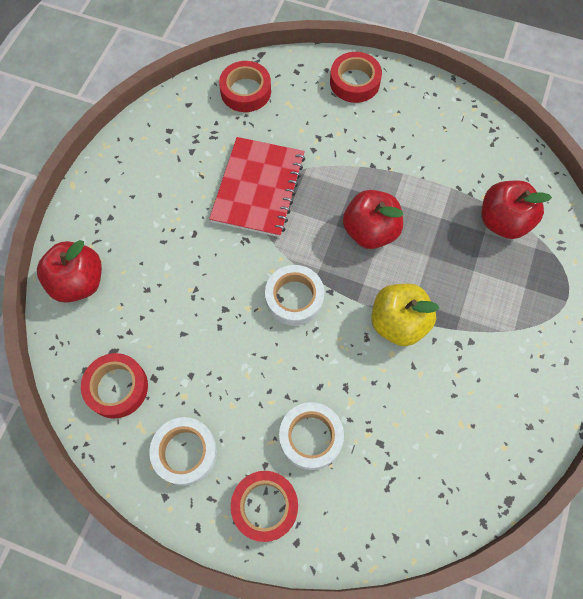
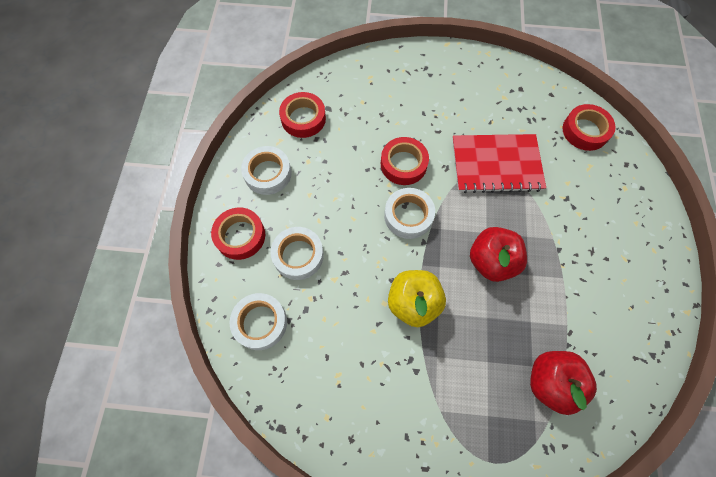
camera: 75 degrees right, 0 degrees up
(79, 282) = (373, 72): red apple -> none
(354, 82) = (641, 214): red tape -> red tape (403, 164)
(385, 501) = (260, 323): none -> white tape

